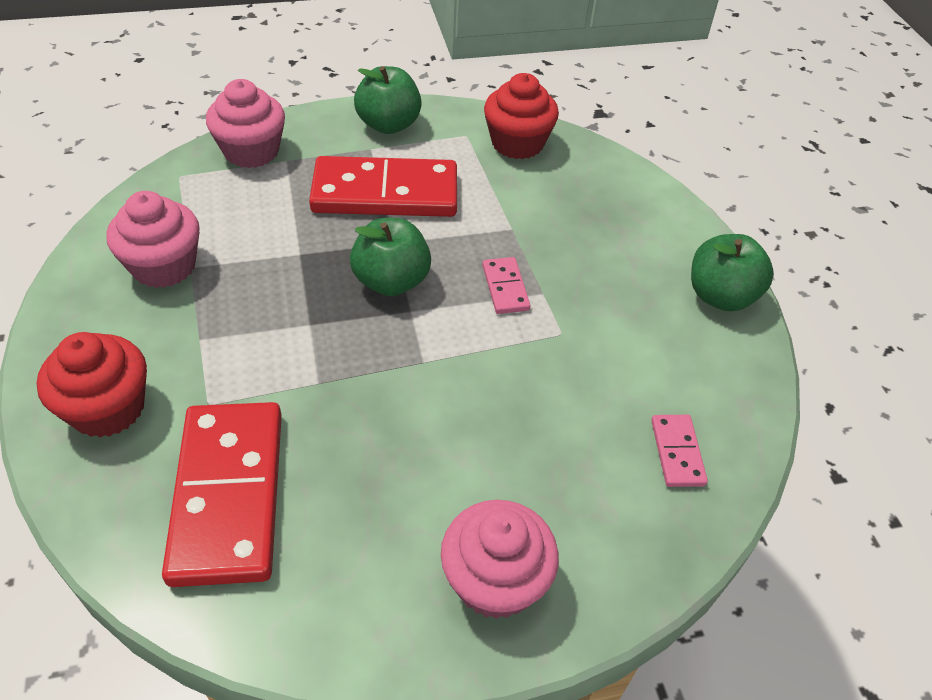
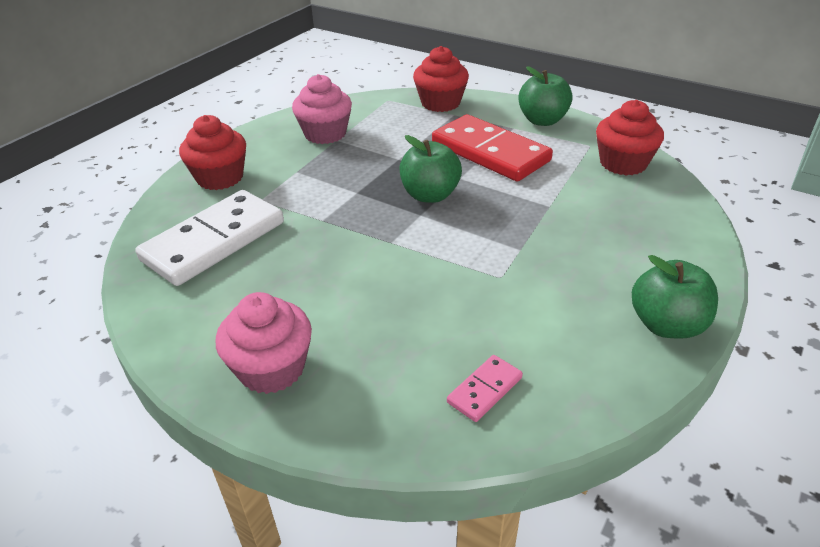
camera: 50 degrees right, 10 degrees down
(228, 495) = (214, 241): red domino -> white domino
(251, 151) = (440, 103): pink cupcake -> red cupcake
(505, 288) = (497, 233): pink domino -> none

